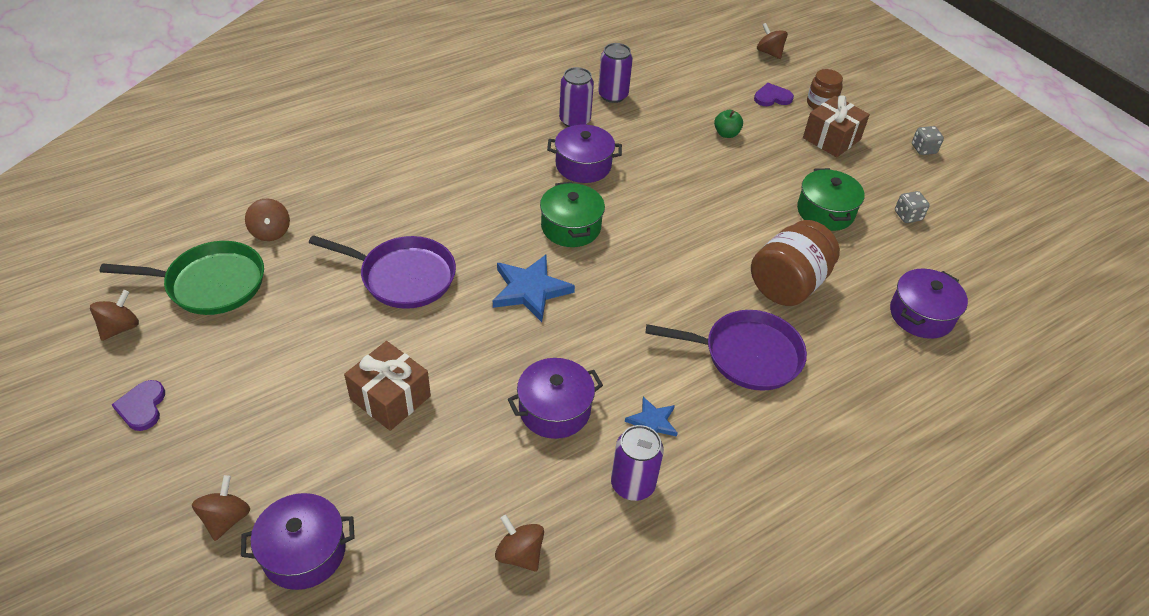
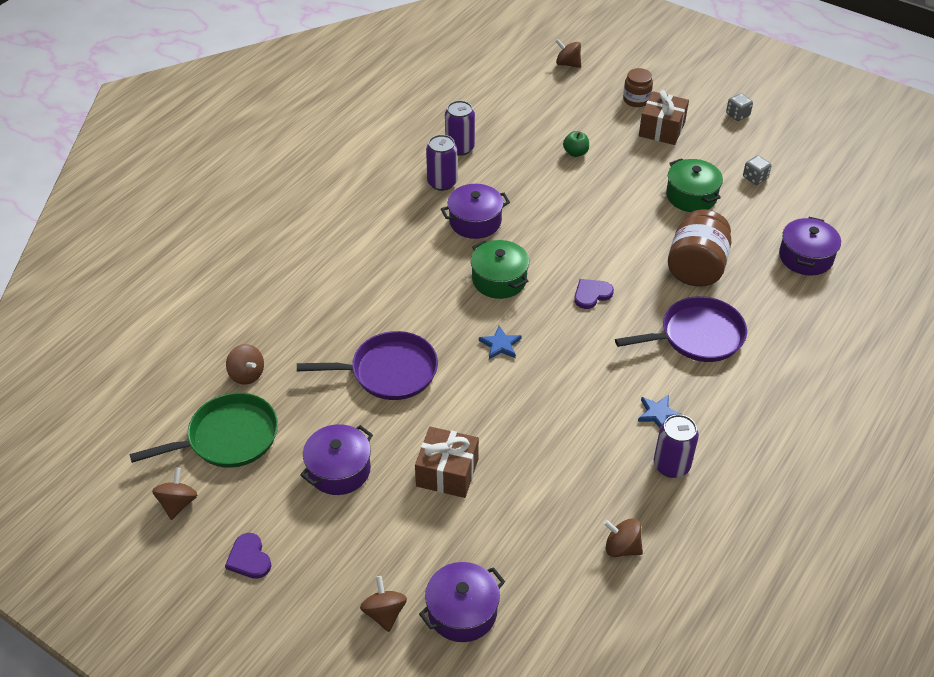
camera: 20 degrees left, 0 degrees up
(530, 290) = (500, 345): blue star -> blue star, size x0.57
(554, 410) = (580, 433): purple pot -> purple pot (339, 470)
(772, 97) = (594, 106): purple heart -> purple heart (591, 294)

